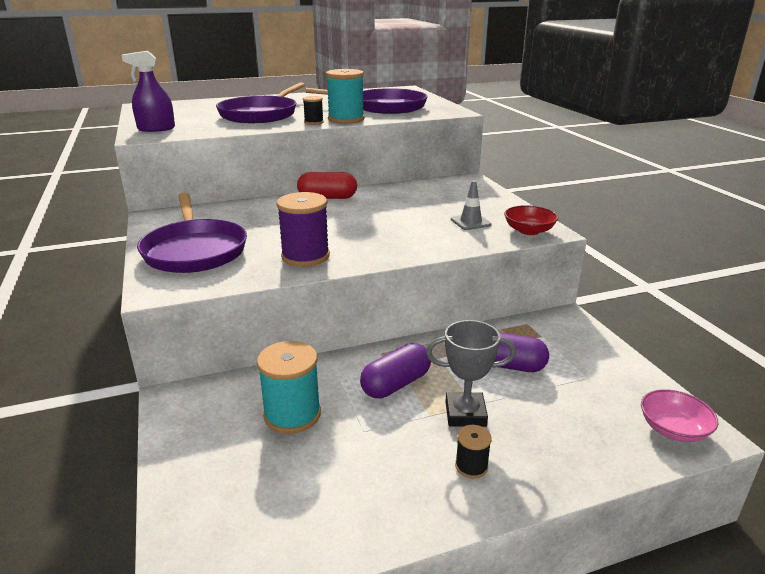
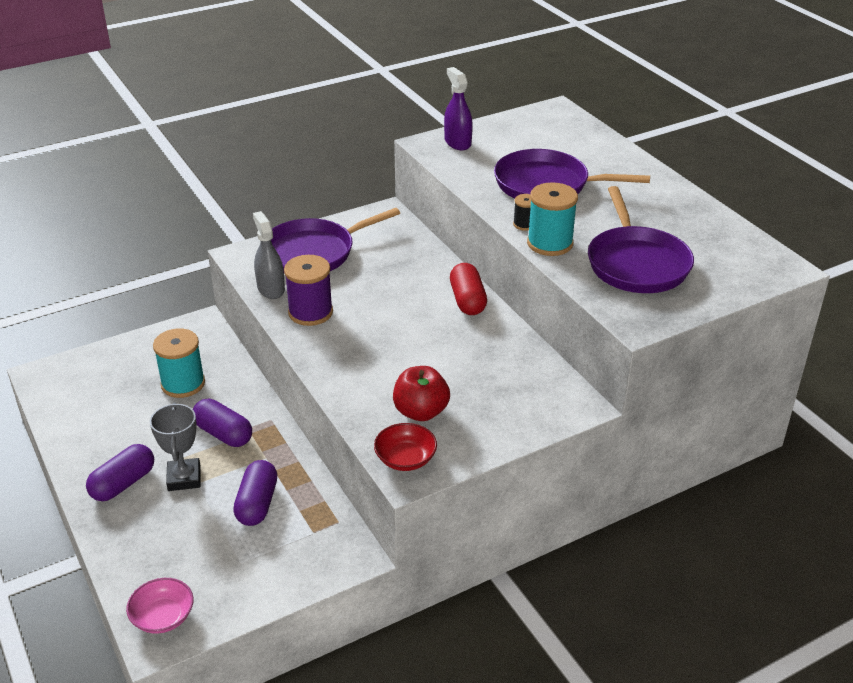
camera: 80 degrees right, 10 degrees up
(246, 274) = (271, 289): none -> grey spray bottle
(470, 222) = (421, 412): grey traffic cone -> red apple
(471, 466) = (123, 483): black spool -> purple capsule

